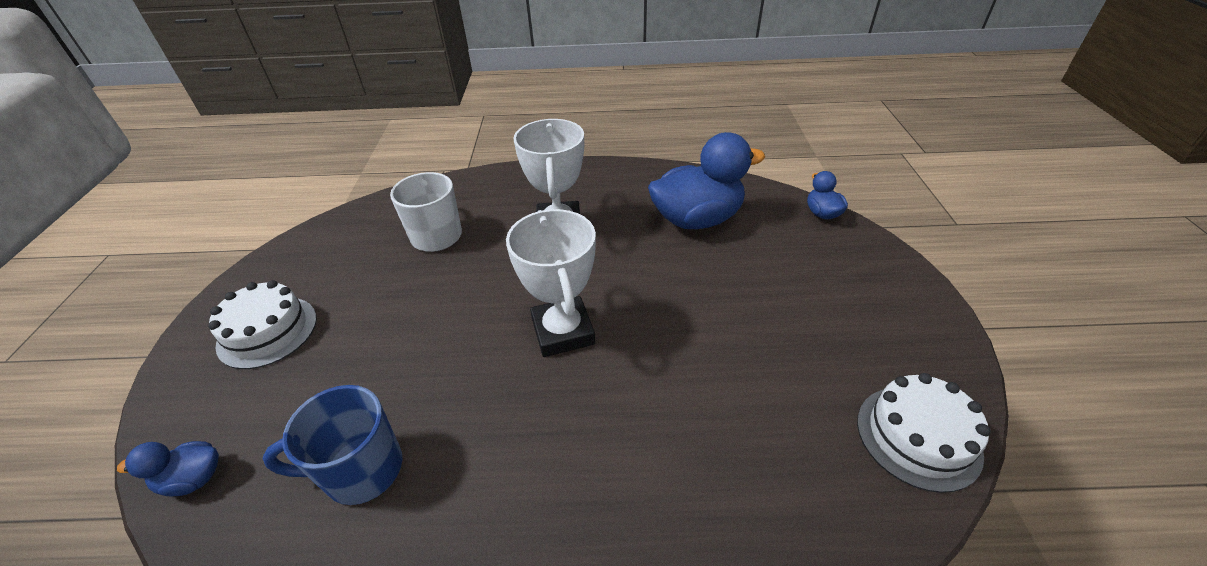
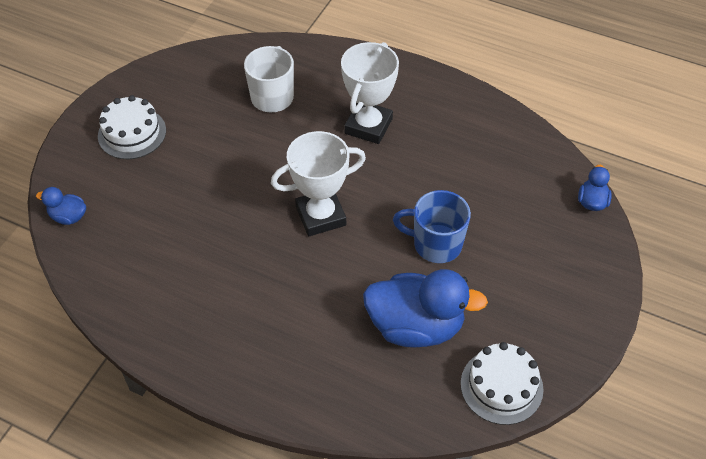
camera: 25 degrees right, 10 degrees up
(361, 470) = (158, 252): blue mug -> blue mug (435, 244)
(563, 331) = (320, 216): white trophy -> white trophy turned 60 degrees clockwise
(697, 219) = (482, 164): blue duck -> blue duck (415, 326)

